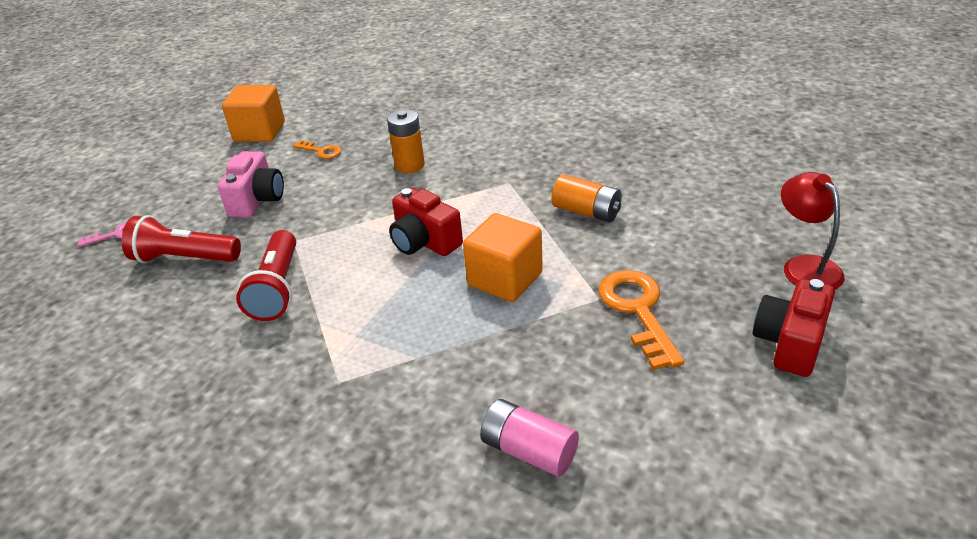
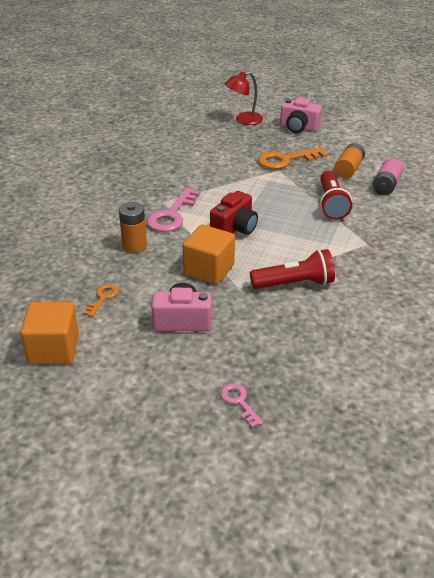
camera: 100 degrees left, 0 degrees up
(184, 258) = (268, 342): red flashlight -> red flashlight (331, 204)
(472, 190) = (172, 215): none -> pink key
(505, 279) = (267, 197): orange cube -> orange cube (209, 270)
(586, 212) = (198, 173): orange battery -> orange battery (348, 169)
(790, 343) = (298, 128): red camera -> pink camera

